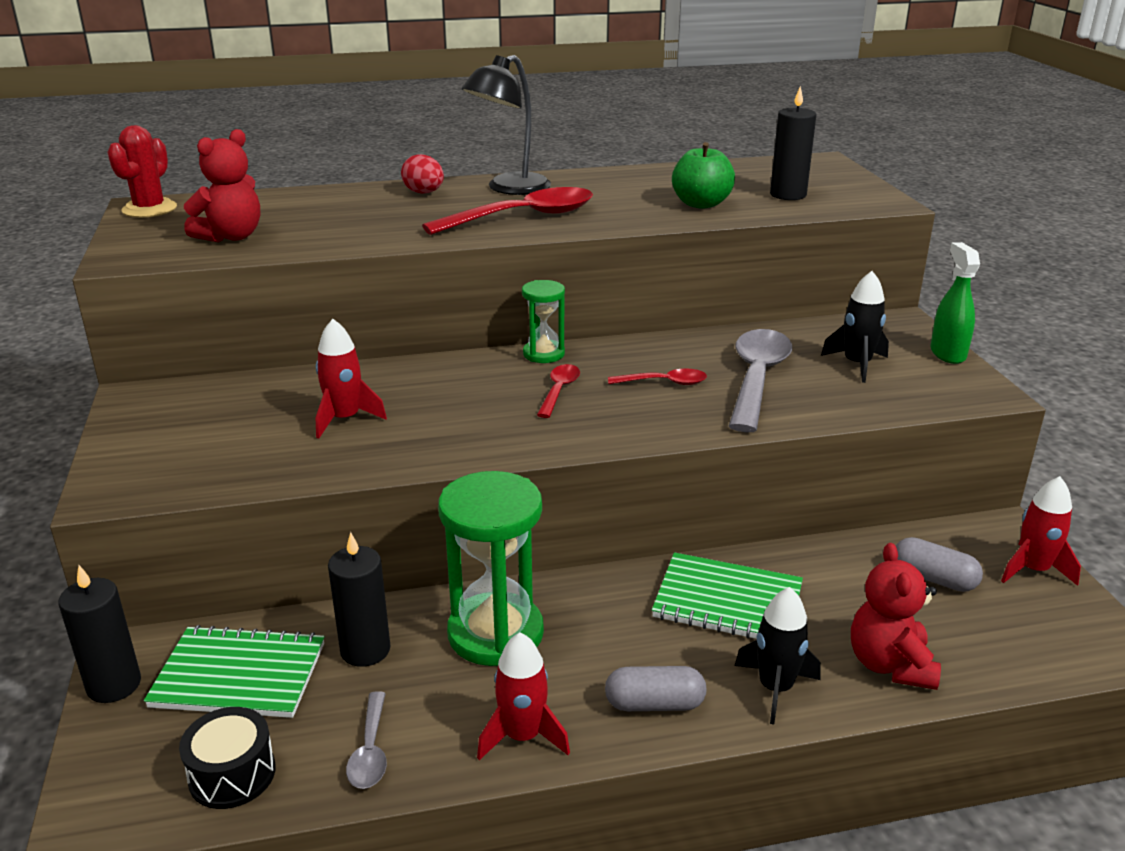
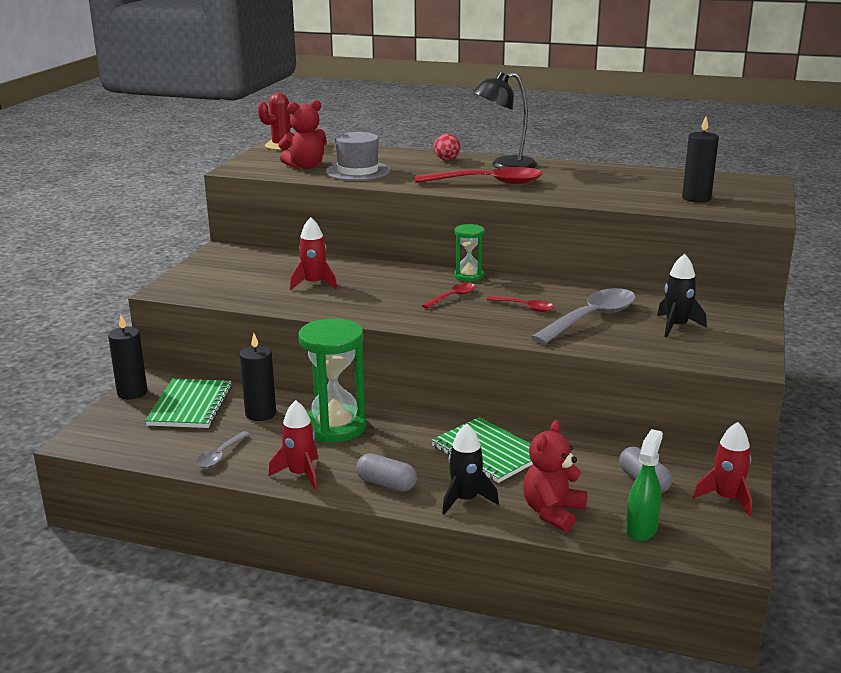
camera: 30 degrees right, 5 degrees down
(232, 774) = (150, 444): black drum -> none
(239, 675) = (190, 406): green notebook -> green notebook turned 60 degrees clockwise
(321, 231) = (358, 171): none -> grey hat
(701, 204) = (621, 194): green apple -> none
(947, 353) = (758, 335): green spray bottle -> green spray bottle (641, 529)

